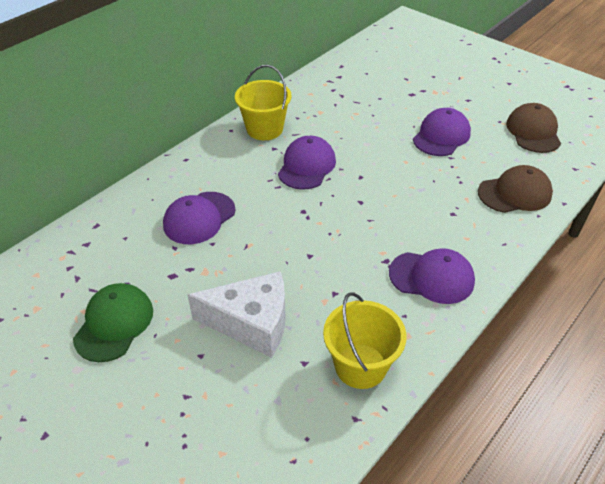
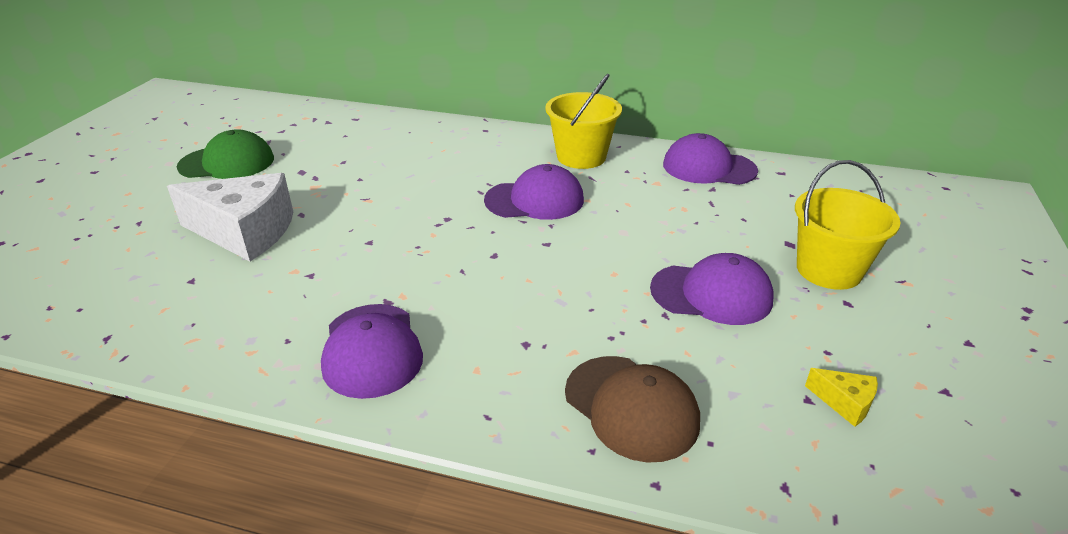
camera: 65 degrees right, 10 degrees down
(199, 218) = (395, 161): purple cap -> purple cap (708, 167)
(251, 323) = (245, 232): white cheese -> white cheese turned 60 degrees counterclockwise
(360, 366) = (190, 322): yellow bucket -> yellow bucket (828, 270)
(533, 132) = (844, 403): brown cap -> yellow cheese

